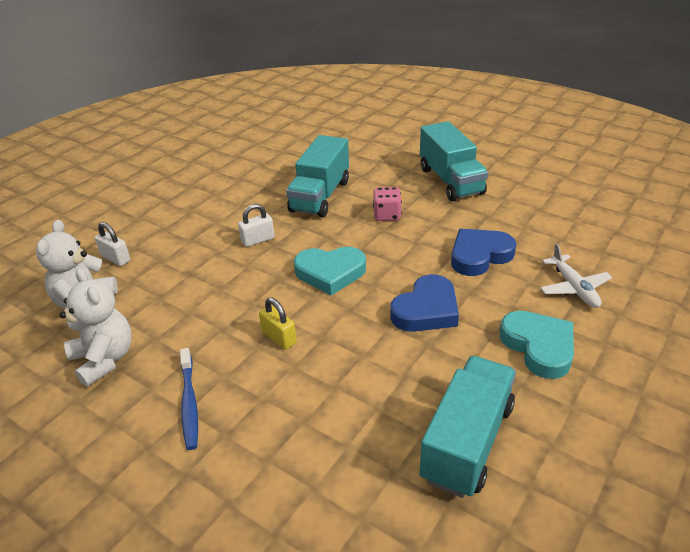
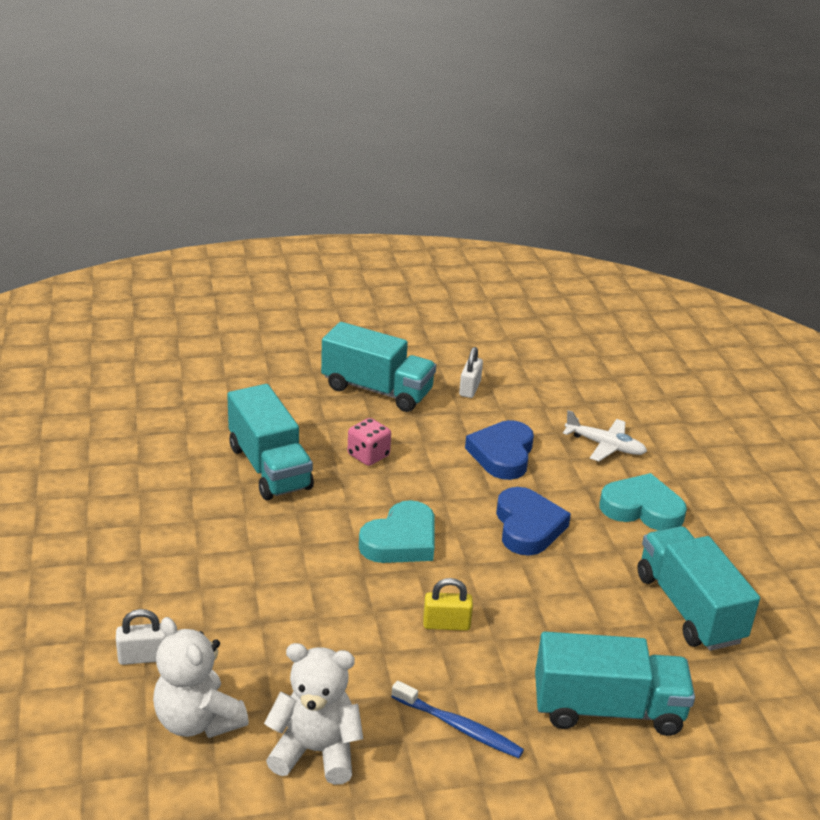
camera: 50 degrees left, 5 degrees down
(258, 240) = (277, 548): white padlock -> white padlock (470, 388)
(293, 465) = (607, 709): none -> turquoise truck

